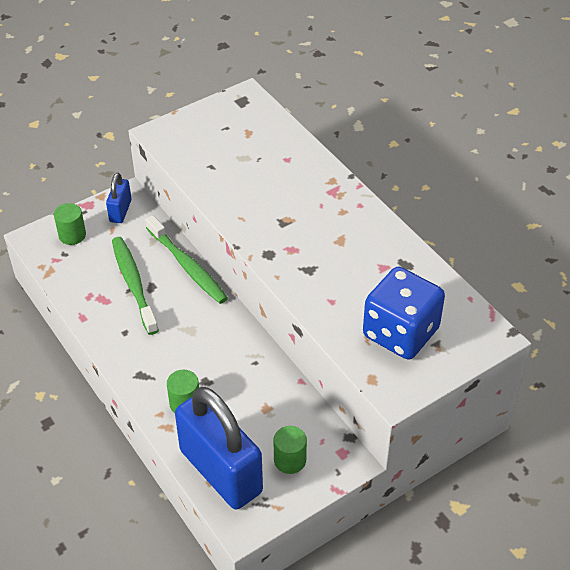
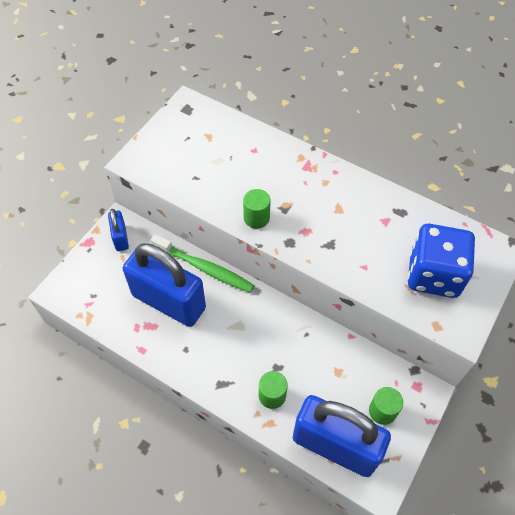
camera: 25 degrees left, 10 degrees up
(72, 235) = (91, 275): green cylinder -> green cylinder (256, 218)
(134, 284) = (169, 301): green toothbrush -> blue padlock

